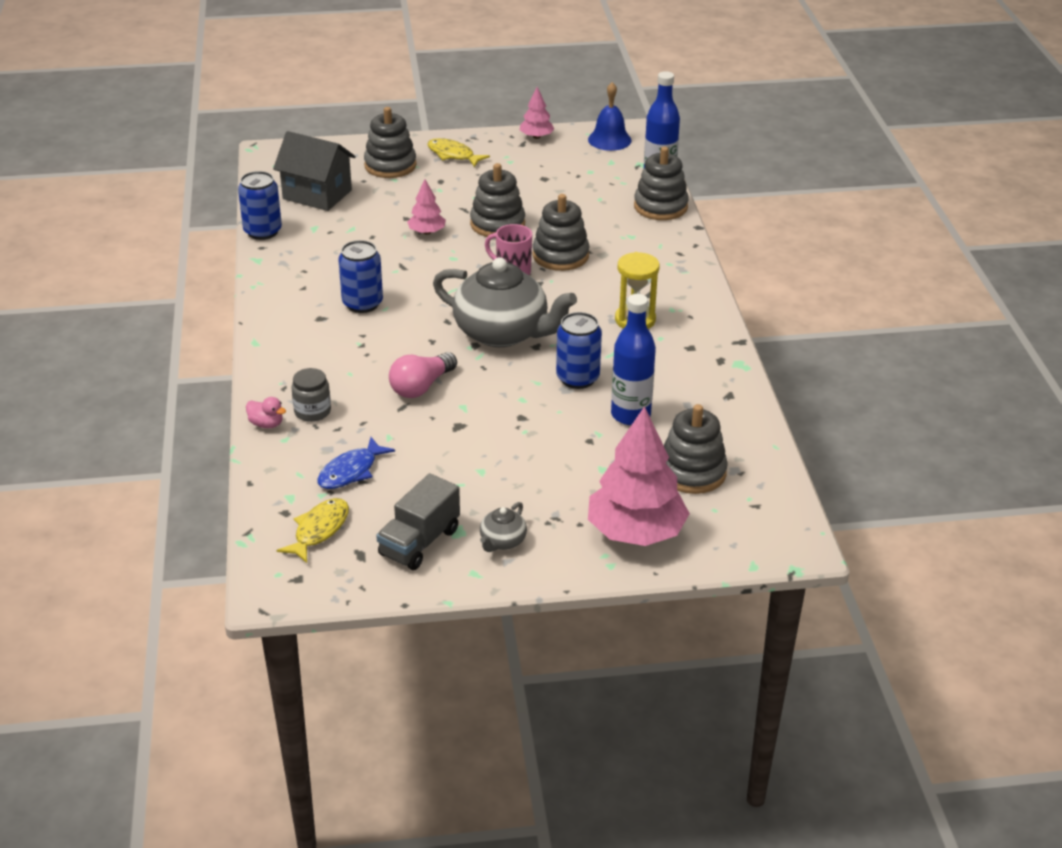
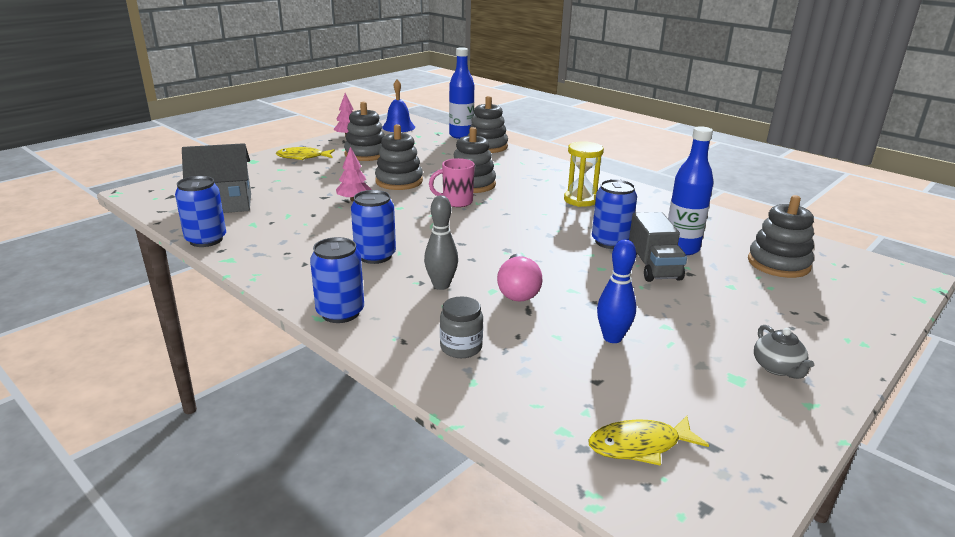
camera: 40 degrees left, 10 degrees down
(266, 424) = (435, 378): pink duck -> none
(273, 345) = (340, 313): none -> blue can
(319, 530) = (639, 445): yellow fish -> yellow fish turned 90 degrees counterclockwise
(351, 471) = (575, 378): blue fish -> none
(372, 355) = (441, 285): none -> grey bowling pin
(390, 165) = (262, 174): grey stacking toy -> grey stacking toy (366, 154)
(419, 542) = (730, 405): grey truck -> grey truck (653, 267)
(425, 458) = (612, 338): none -> blue bowling pin
(503, 333) = (513, 236): grey teapot -> none
(635, 532) = (830, 314): pink tree -> none

